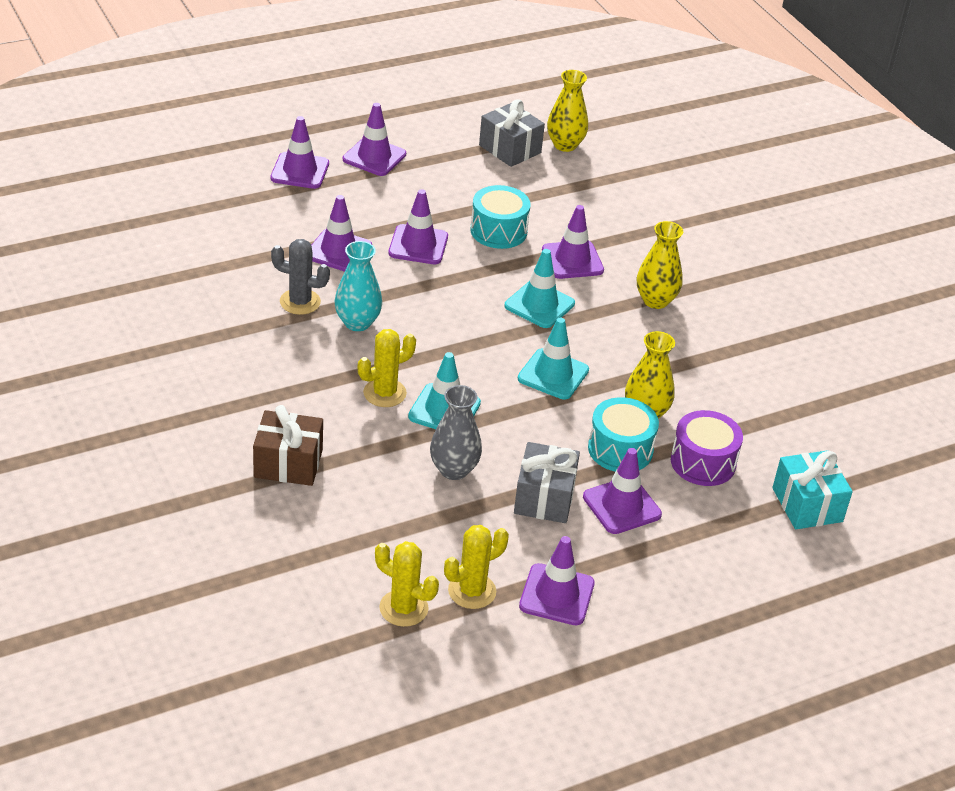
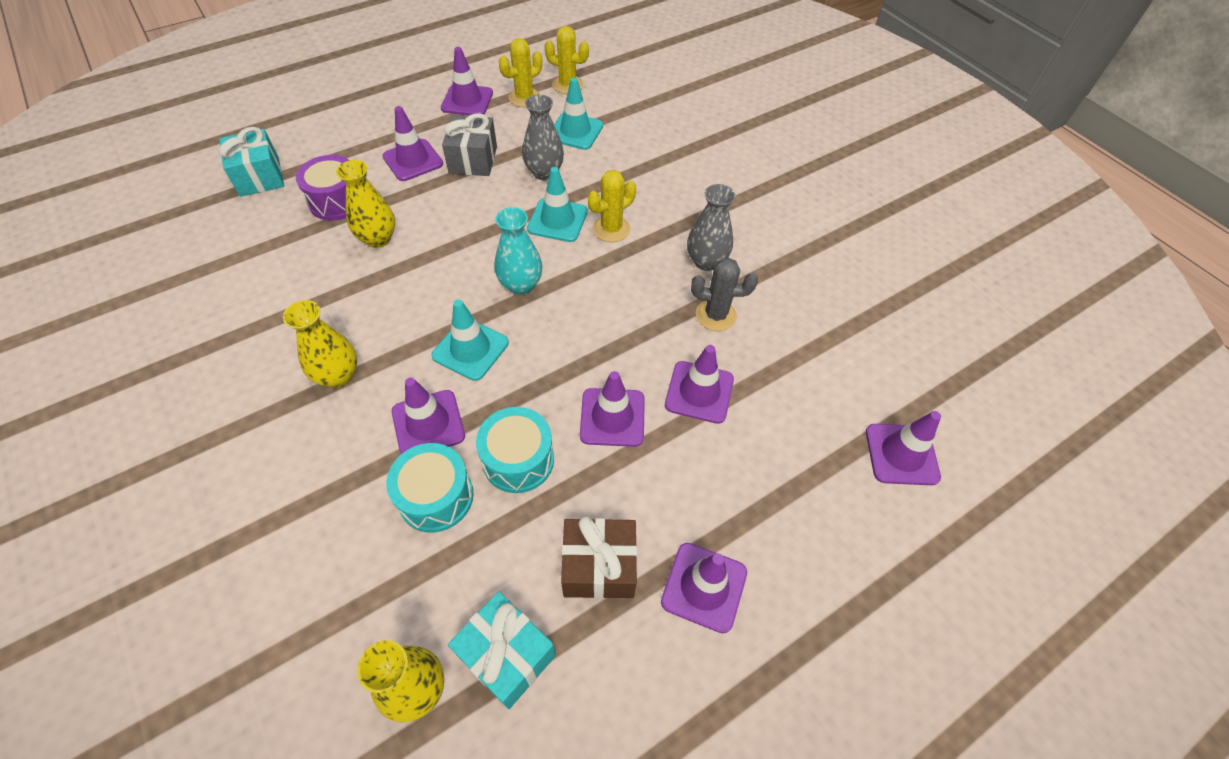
camera: 175 degrees right, 15 degrees up
(288, 463) = (671, 163): brown gift -> brown gift (599, 566)
(290, 348) = (706, 261): none -> grey vase
(300, 171) = (792, 531): purple traffic cone -> purple traffic cone (901, 454)
(357, 323) = (653, 298): turquoise vase -> turquoise vase (521, 285)
(510, 149) = (507, 655): grey gift -> turquoise gift
(553, 374) = (460, 267): turquoise traffic cone -> turquoise traffic cone (575, 131)
(620, 449) = (407, 204): turquoise drum -> turquoise drum (436, 497)

